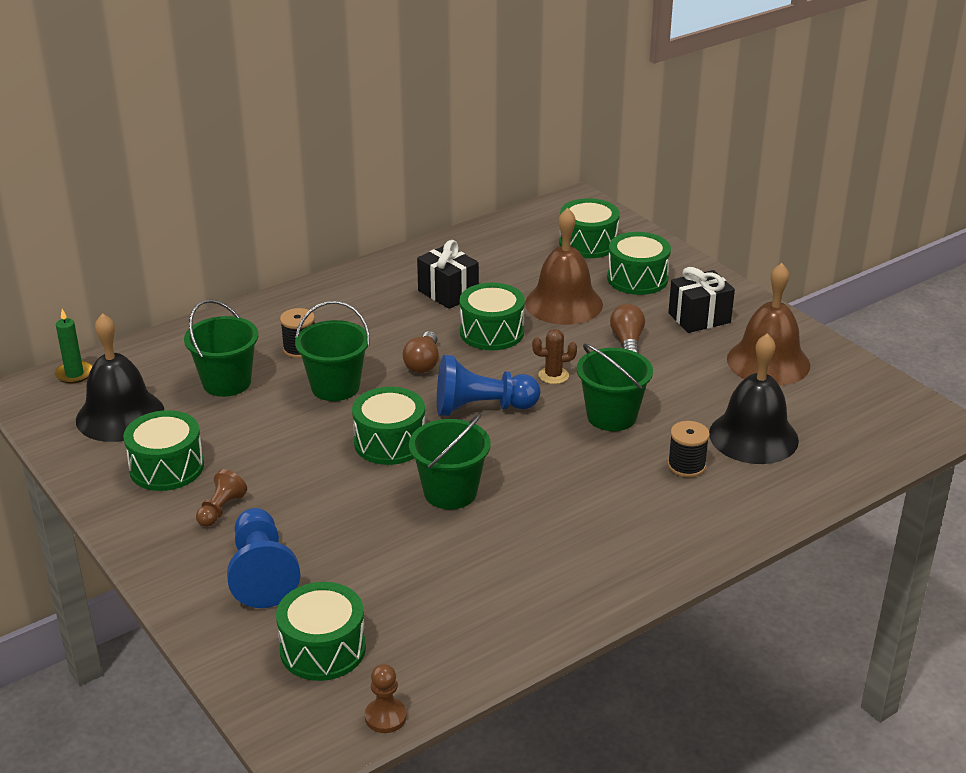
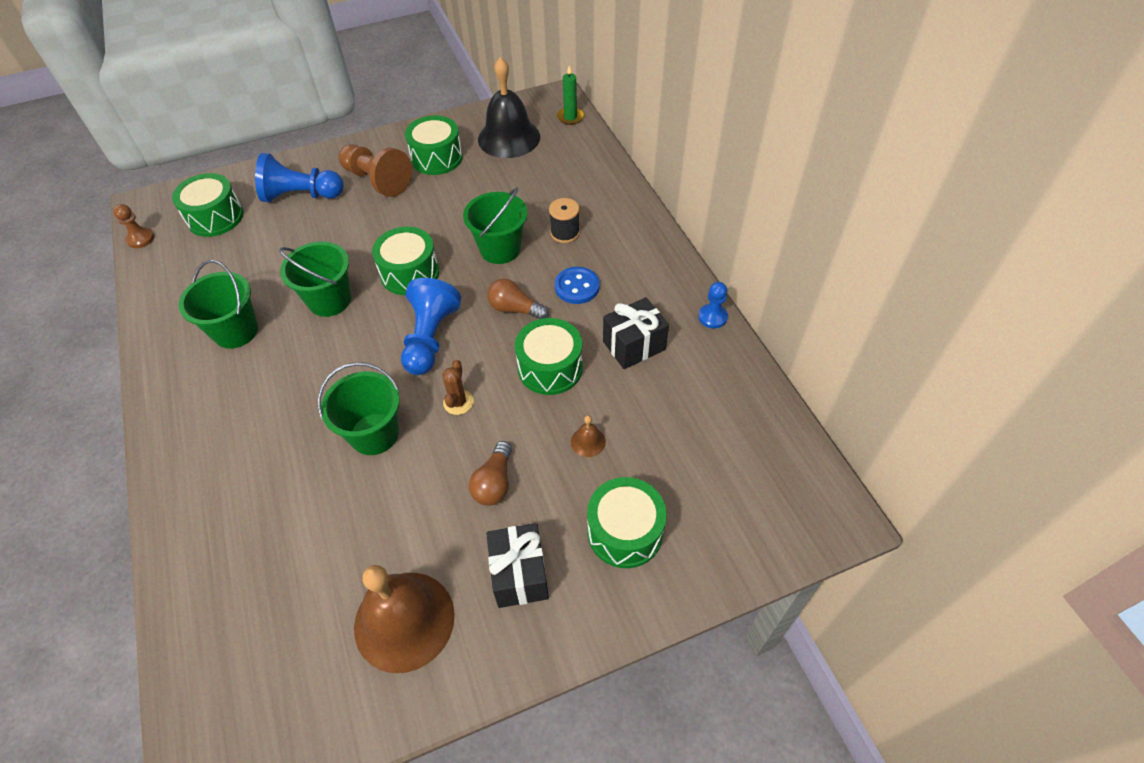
camera: 105 degrees right, 20 degrees up
(221, 509) = (377, 180): brown pawn -> brown pawn, size x1.86
(226, 382) = (530, 189): green bucket -> green bucket (236, 331)
(381, 331) = (577, 287): none -> blue button
(399, 258) = (712, 317): none -> blue pawn
(564, 303) = (588, 441): brown bell -> brown bell, size x0.40
(588, 243) = (720, 500): green drum -> none
(627, 342) = (494, 483): brown light bulb -> brown light bulb turned 90 degrees clockwise
(686, 466) = (273, 474): black spool -> none
(753, 436) = (284, 551): black bell -> none

